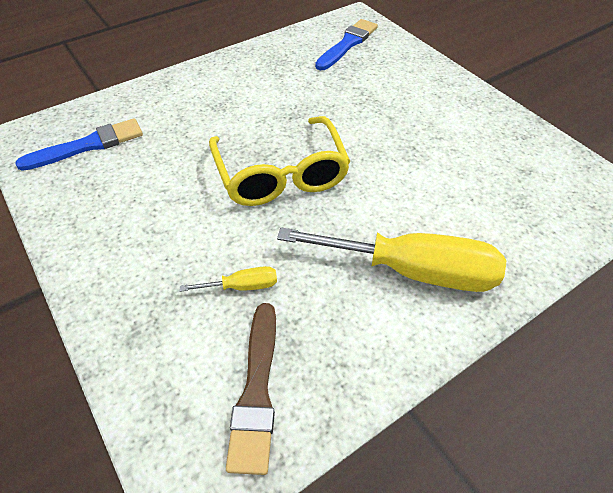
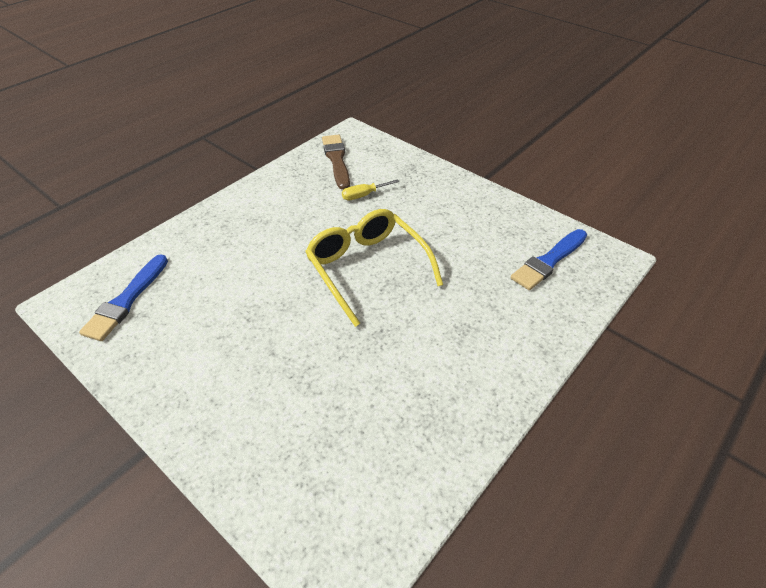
camera: 165 degrees right, 5 degrees down
(347, 44) = (344, 487): blue brush -> blue brush (126, 300)
(412, 271) = (254, 221): yellow screwdriver -> none

